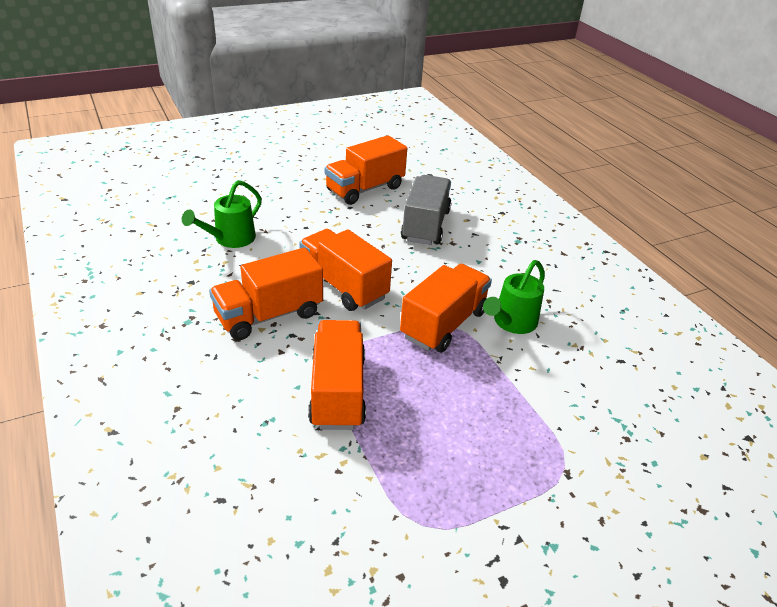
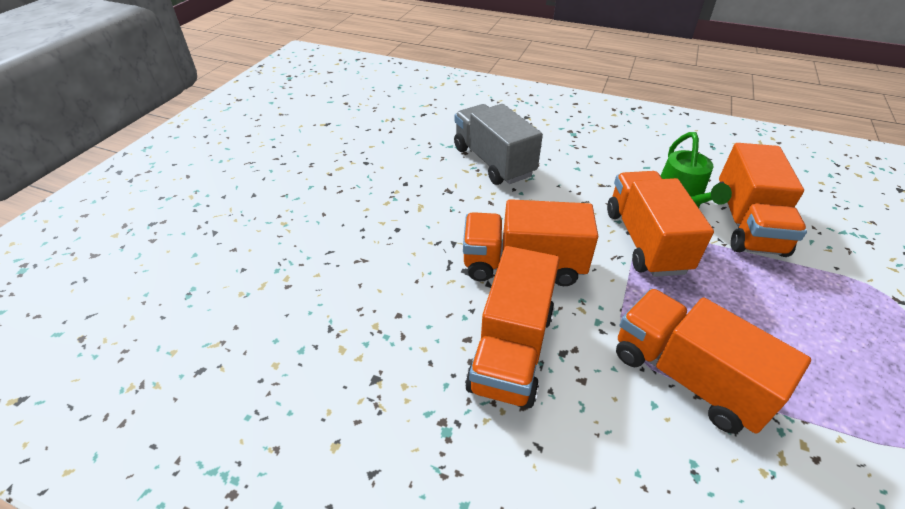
camera: 40 degrees left, 5 degrees up
(230, 239) = (341, 295): green watering can -> none
(365, 189) = (391, 158): orange truck -> orange truck (746, 224)

